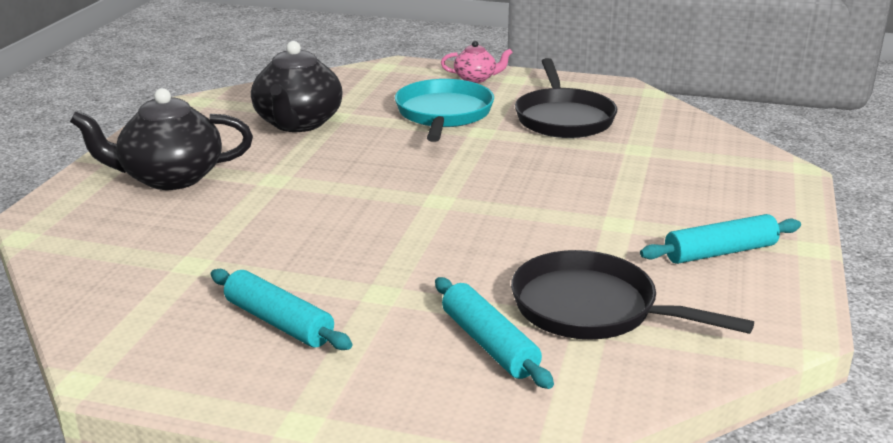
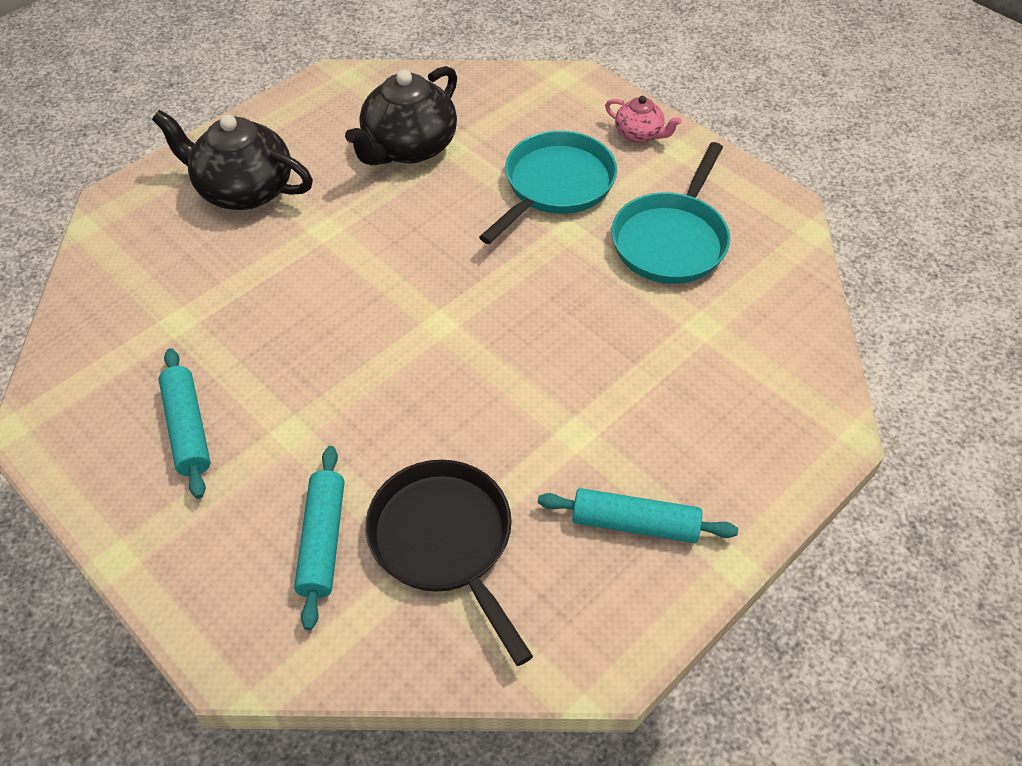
camera: 30 degrees right, 25 degrees up
(563, 118) = (671, 240): black pan -> turquoise pan

